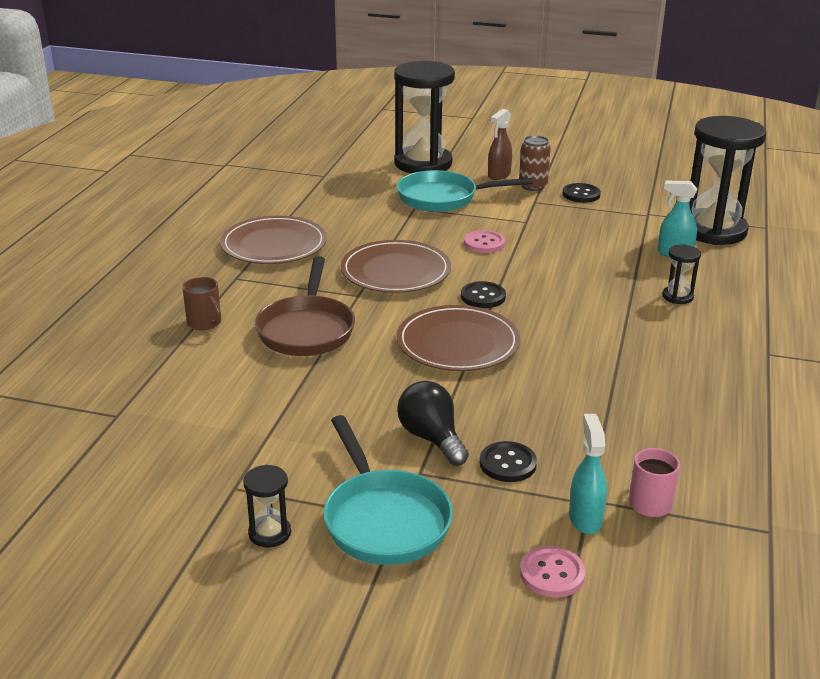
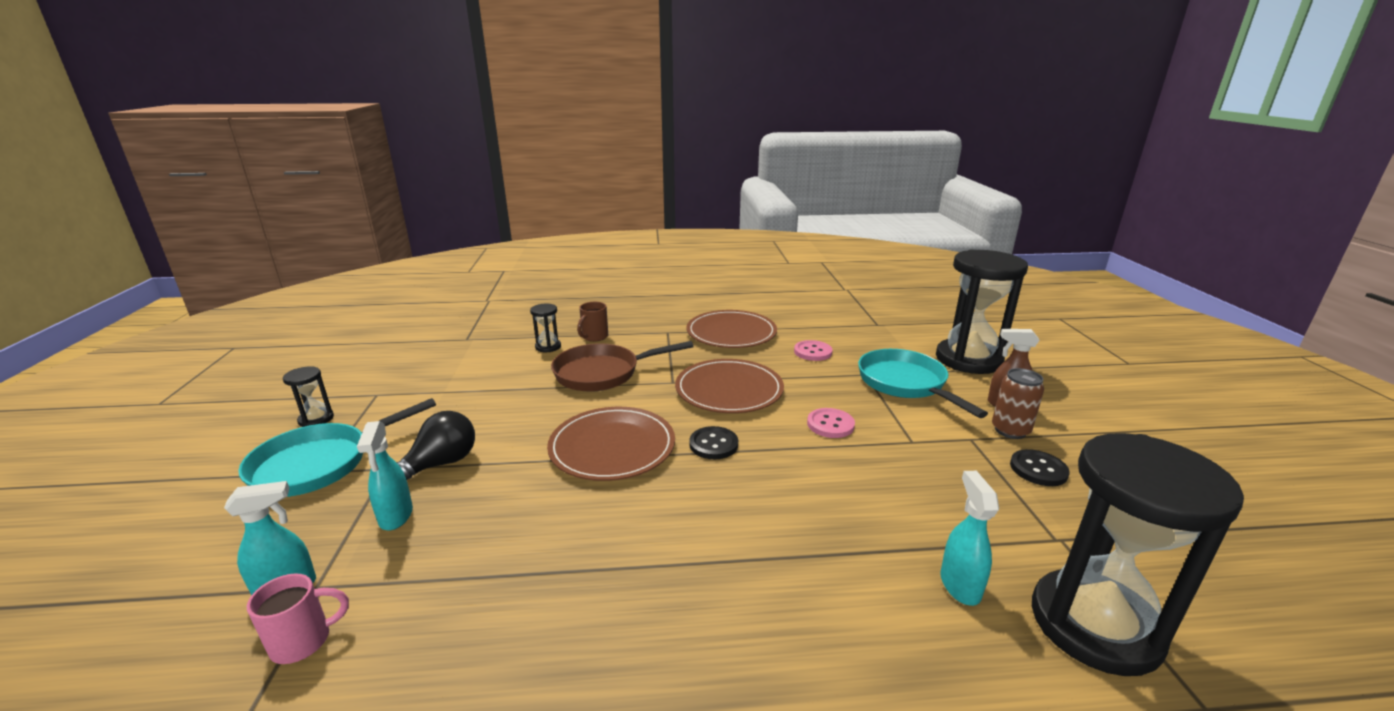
camera: 70 degrees right, 5 degrees down
(507, 464) = (396, 516): black button -> turquoise spray bottle
(552, 574) = (201, 578): pink button -> pink button (812, 352)
(677, 297) = (826, 606): black hourglass -> black hourglass (548, 347)

